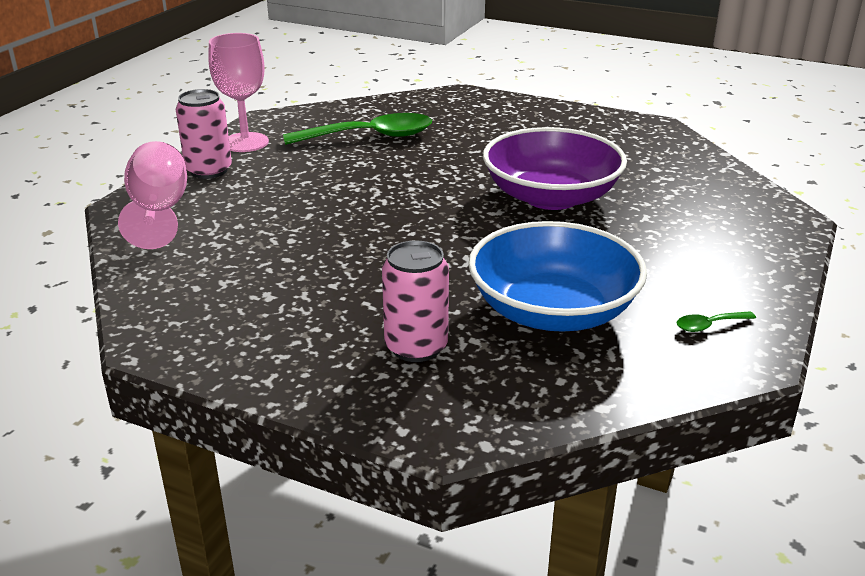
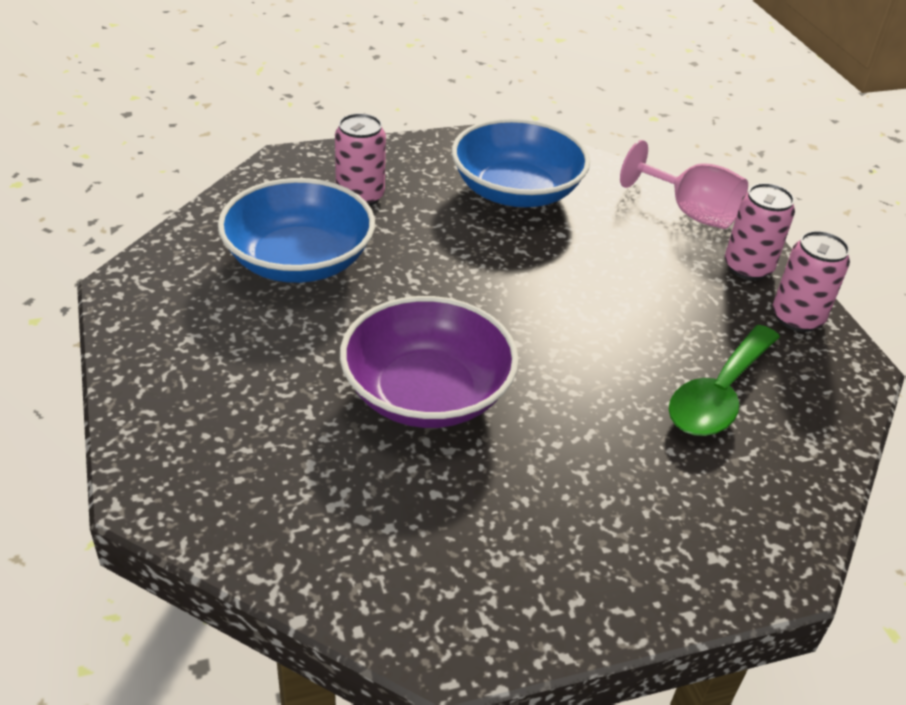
camera: 135 degrees right, 10 degrees up
(245, 142) = (797, 318): pink goblet -> pink can
(259, 286) = (516, 191): none -> blue bowl
(709, 325) = (170, 301): green spoon -> none

